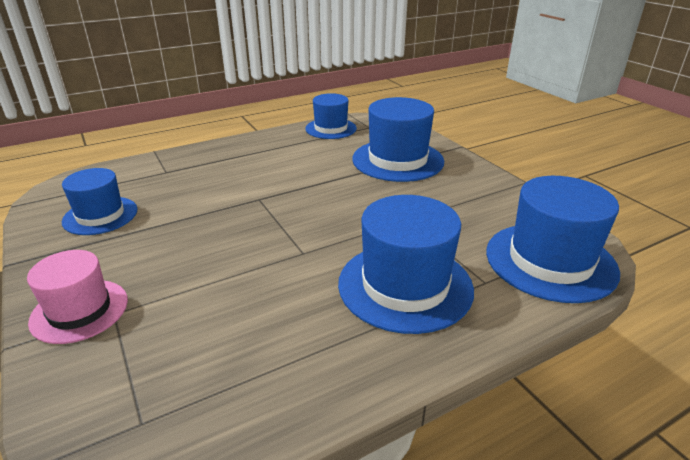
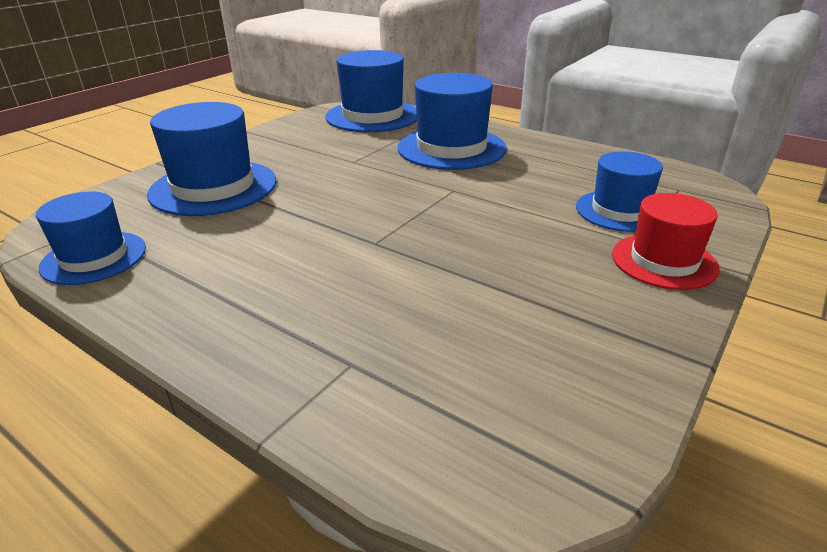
camera: 115 degrees left, 0 degrees up
(79, 310) = (664, 261): pink hat -> red hat
(100, 215) = (533, 353): blue hat -> blue hat (620, 211)

